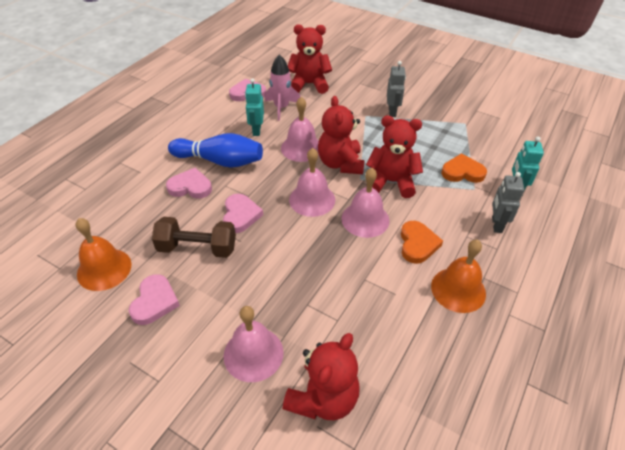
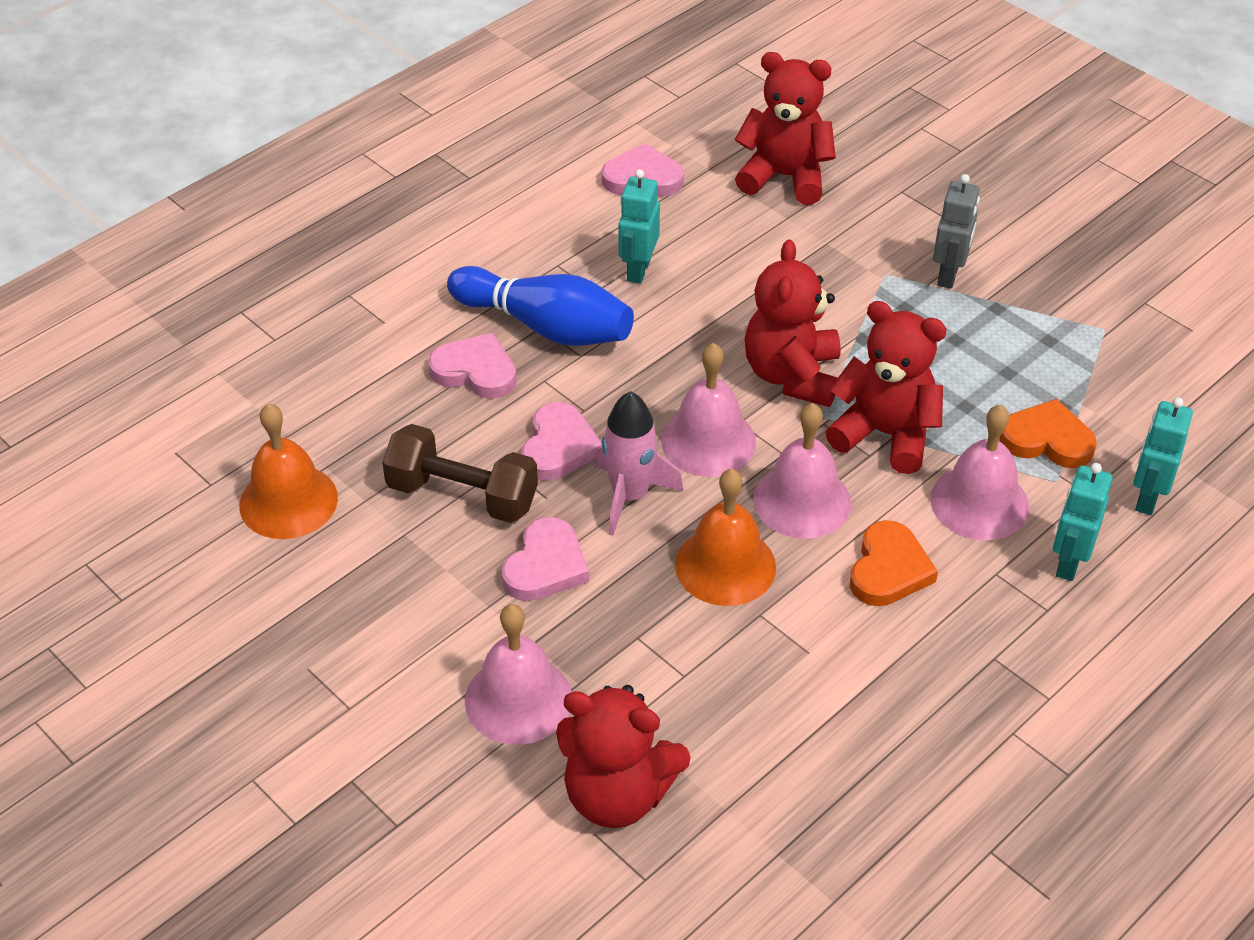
camera: 15 degrees right, 0 degrees up
(154, 302) = (367, 577): pink heart -> pink heart (545, 566)
(281, 108) = (706, 225): pink rocket -> pink rocket (630, 496)
(301, 148) = (721, 326): pink bell -> pink bell (979, 502)
(323, 398) = (617, 794): red teddy bear -> red teddy bear turned 60 degrees clockwise
(458, 289) = (933, 669): orange bell -> orange bell (725, 566)
(496, 225) = (1068, 563): grey robot -> turquoise robot

